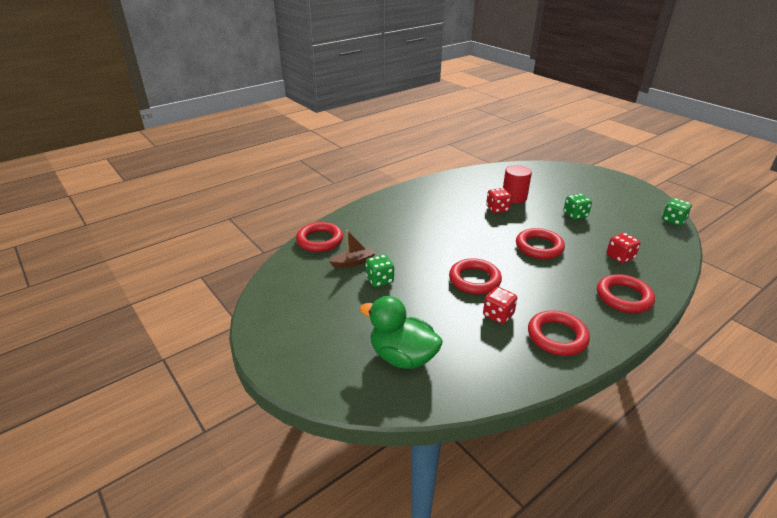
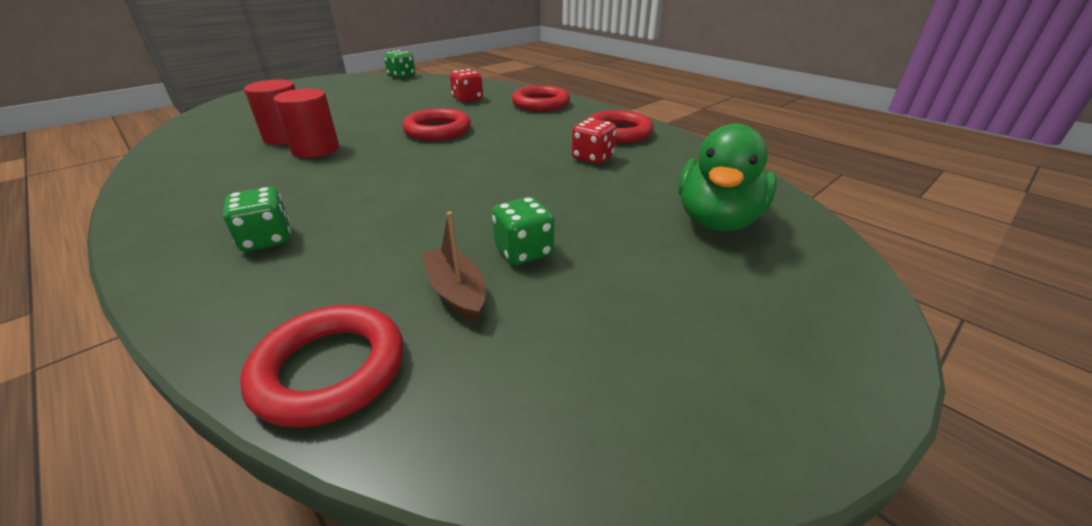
camera: 95 degrees left, 0 degrees up
(474, 280) = (516, 169): red ring -> none
(497, 209) = (315, 149): red dice -> red cylinder
(575, 215) = (366, 109): green dice -> green dice (267, 239)

